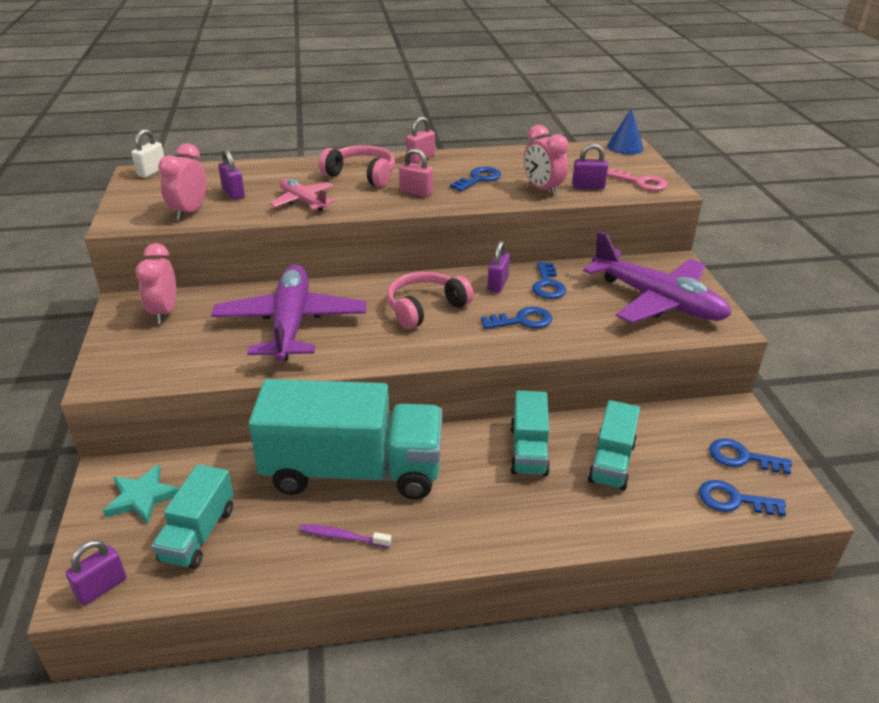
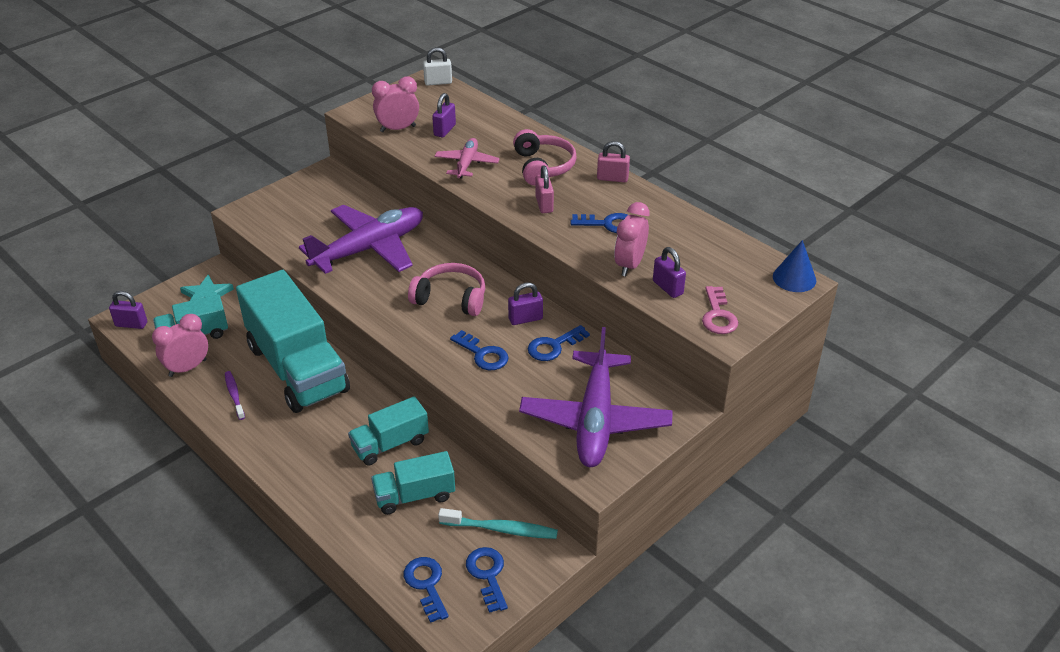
camera: 55 degrees right, 5 degrees up
(164, 312) = (331, 192): pink clock -> pink clock (188, 368)
(690, 428) = (500, 529): none -> turquoise toothbrush

